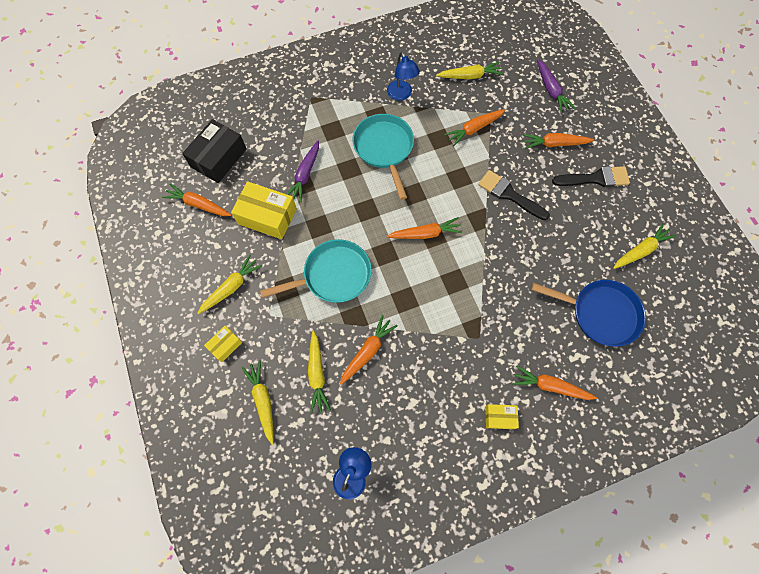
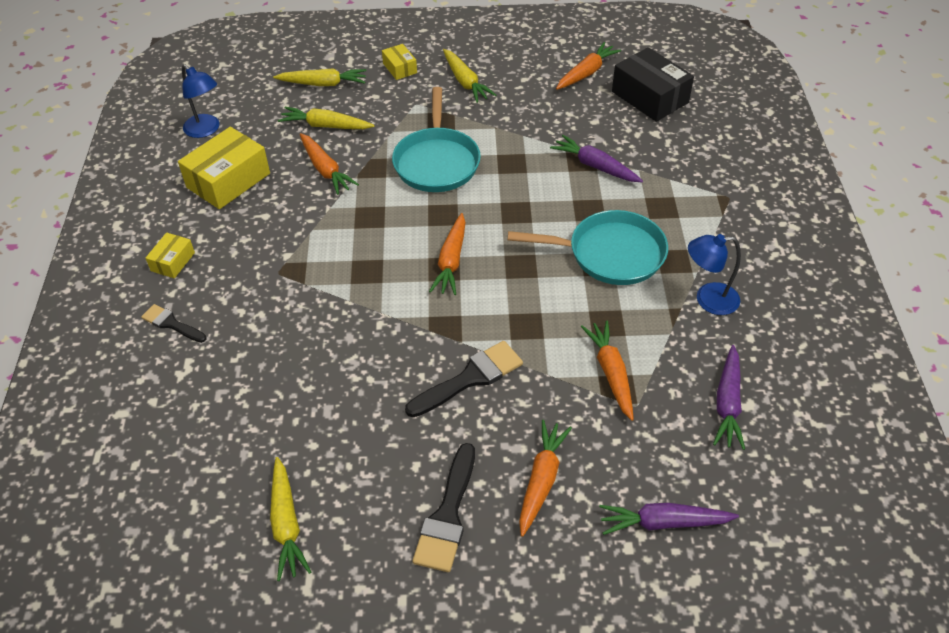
camera: 110 degrees right, 20 degrees down
(267, 216) = (546, 123): yellow box -> yellow box (228, 180)
(469, 76) = (727, 403): yellow carrot -> purple carrot
(550, 386) = (171, 324): orange carrot -> black brush
(600, 313) = (224, 420): blue pan -> none

